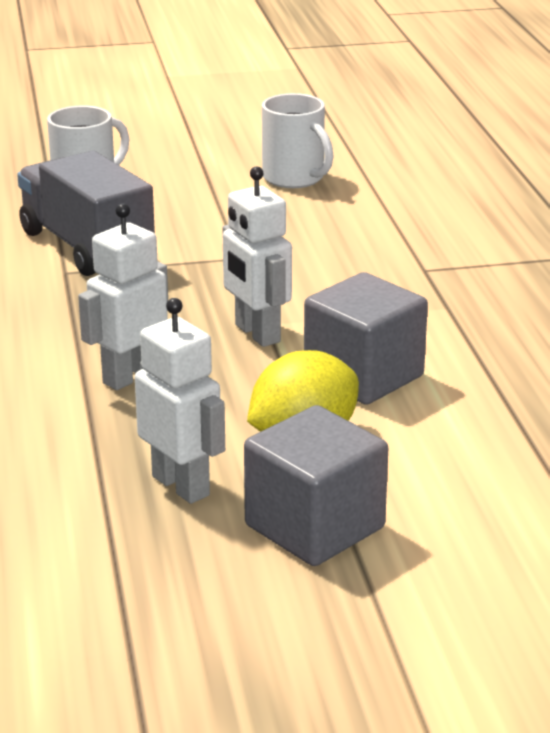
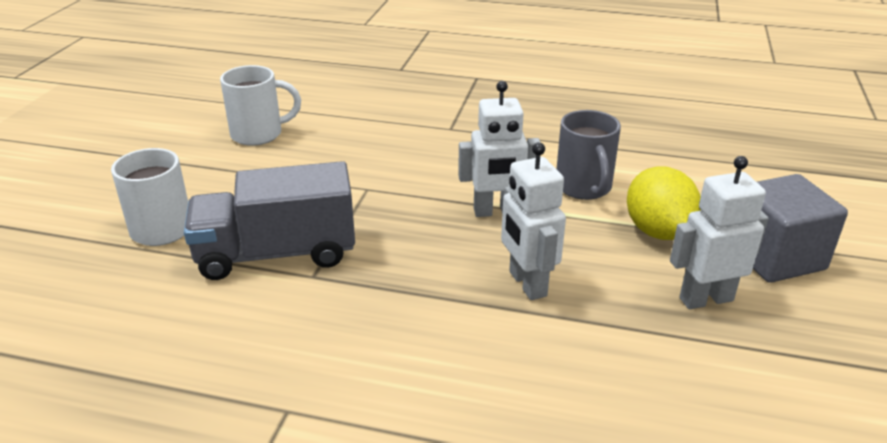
camera: 65 degrees left, 5 degrees up
(363, 376) = (584, 187): grey cube -> grey mug

